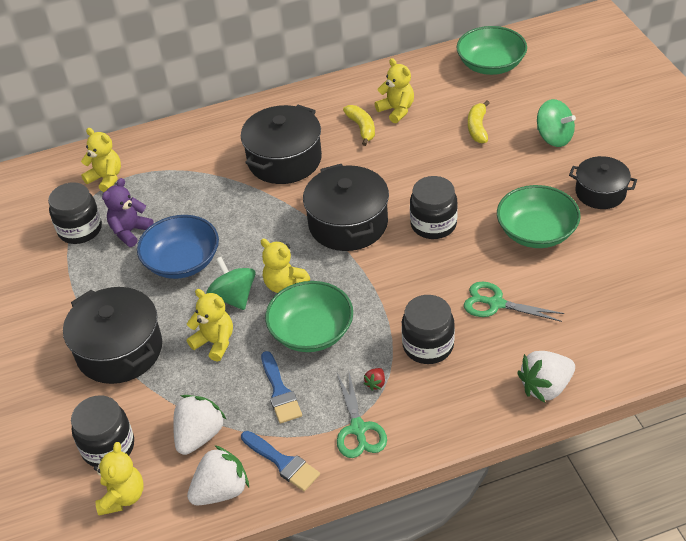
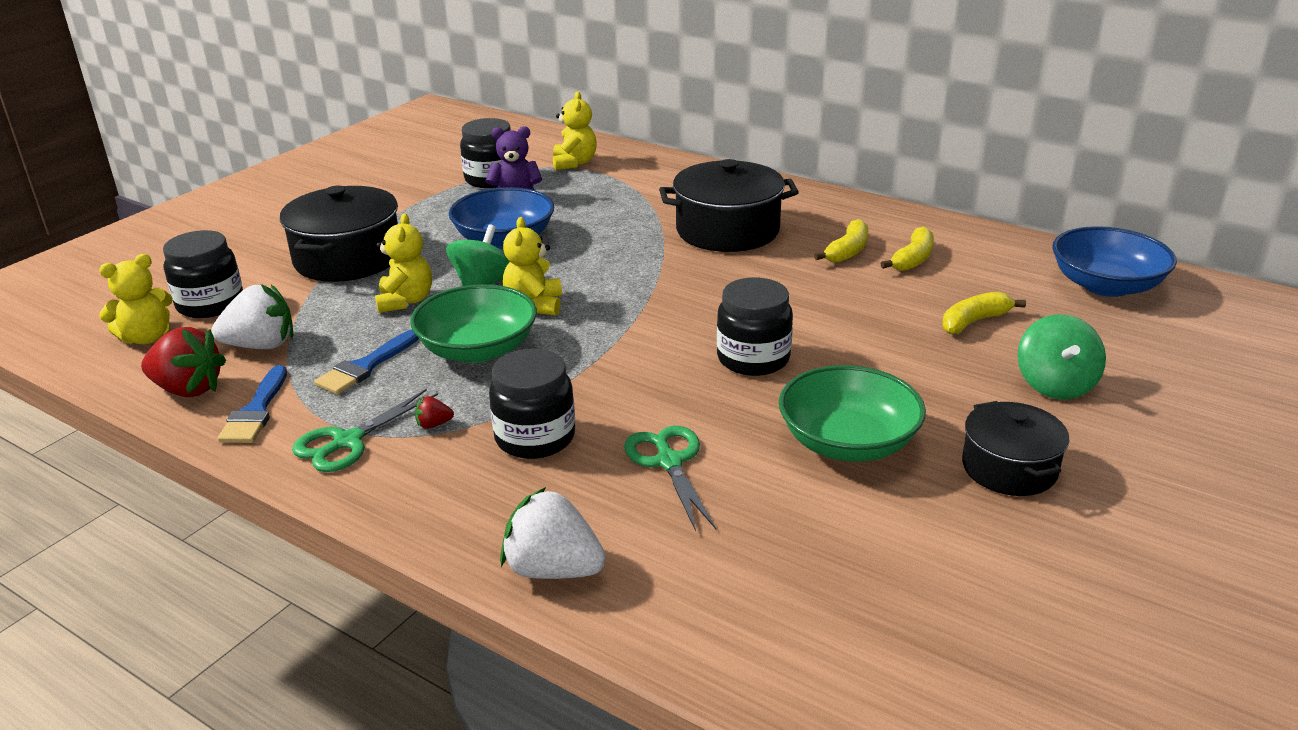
camera: 50 degrees right, 15 degrees down
(221, 491) = (188, 389): white strawberry -> red strawberry
(348, 223) = (679, 304): black pot -> none
(396, 110) = (912, 259): yellow teddy bear -> yellow banana
(490, 65) = (1106, 285): green bowl -> blue bowl

